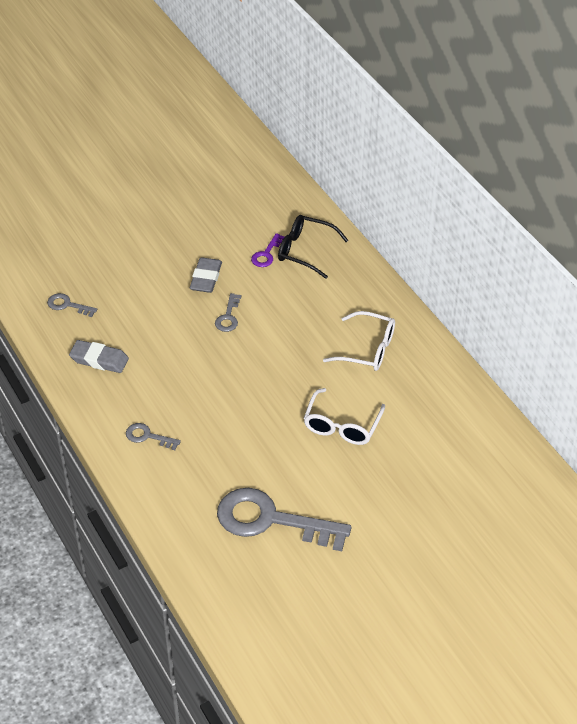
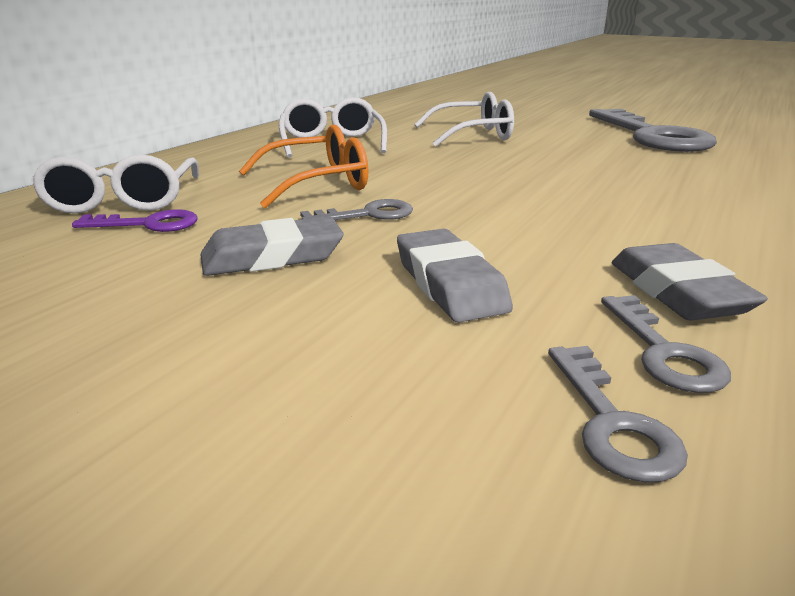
camera: 120 degrees left, 20 degrees down
(148, 436) = (713, 204): grey key -> grey key (664, 352)
(150, 311) = (450, 284): none -> grey eraser
(285, 316) = (318, 183): none -> orange glasses
(305, 251) = (123, 201): black glasses -> white glasses

